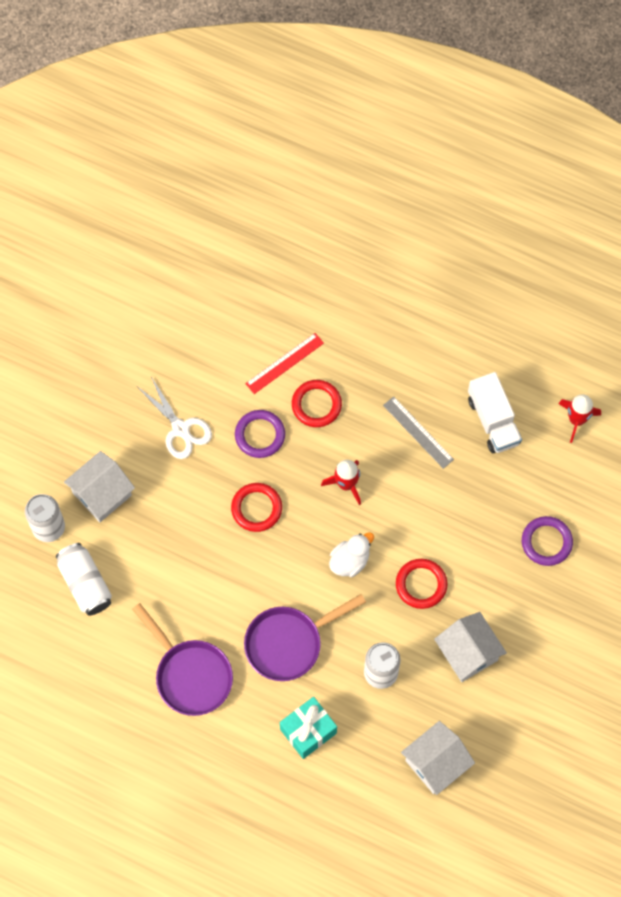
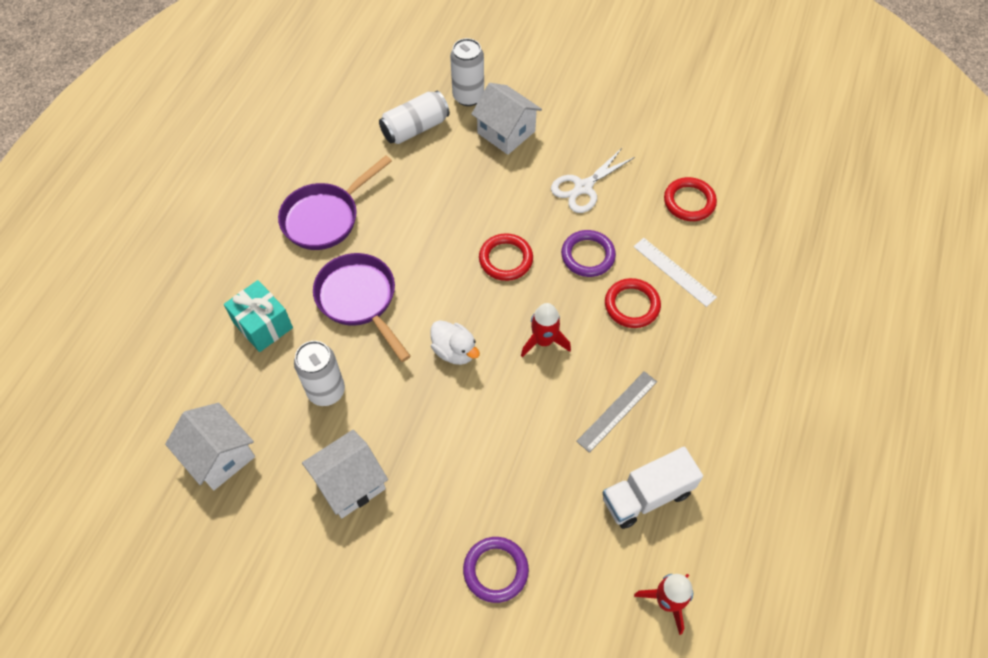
camera: 85 degrees right, 10 degrees down
(284, 363) = (674, 271): red ruler -> white ruler
(421, 584) = (431, 426): red ring -> red ring (689, 202)

